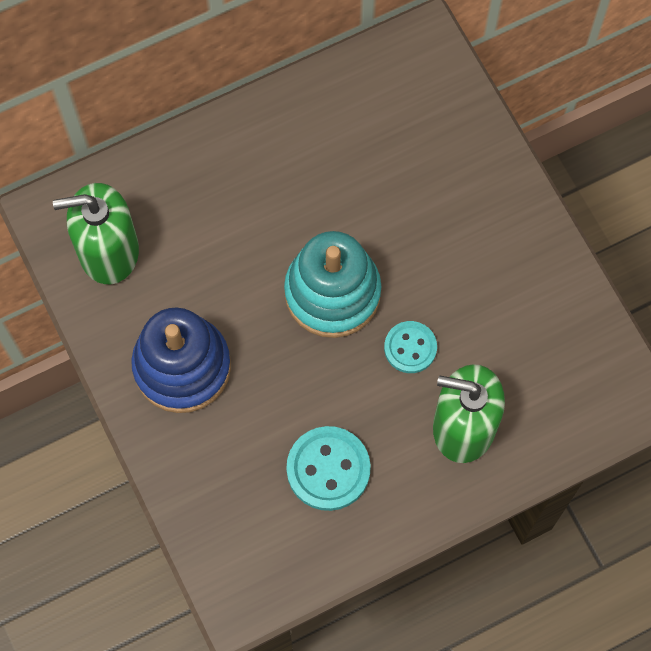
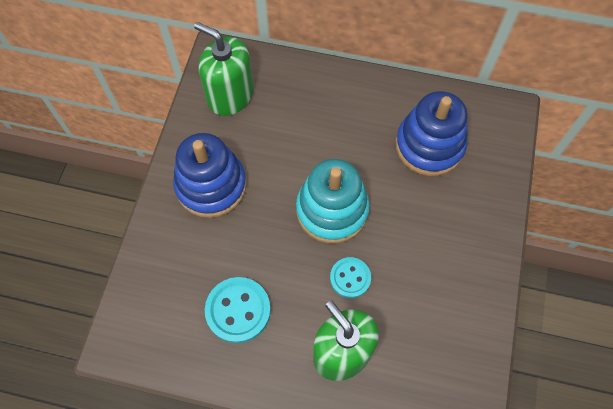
camera: 40 degrees right, 5 degrees down
(373, 143) = (429, 146): none -> blue stacking toy

